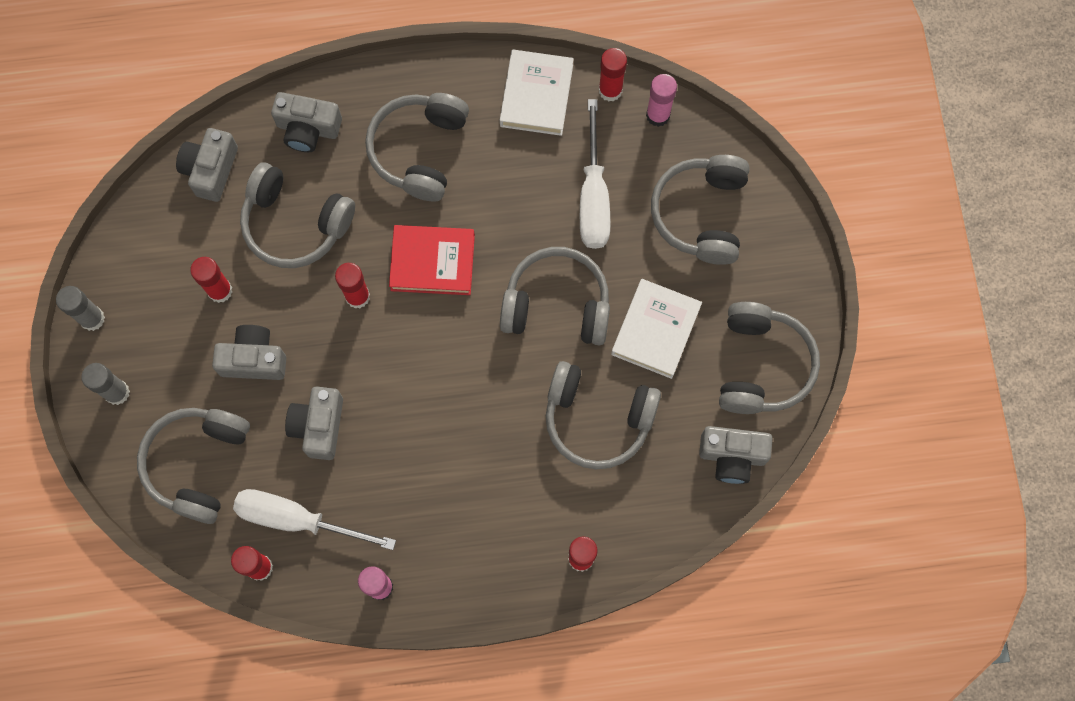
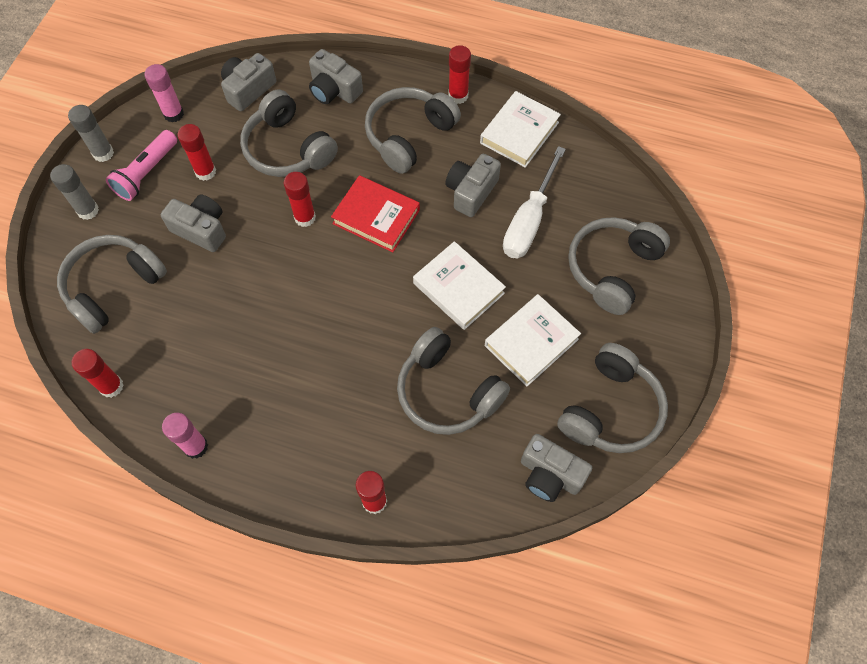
camera: 25 degrees right, 10 degrees down
(155, 321) = (146, 173): none -> pink flashlight
(297, 519) = (162, 362): white screwdriver -> none
(318, 426) = (220, 299): grey camera -> grey camera (471, 192)
(557, 304) = (458, 288): grey headphones -> white book
(610, 90) = (580, 151): red glue stick -> red glue stick (458, 96)
(658, 115) = (610, 183): pink glue stick -> pink glue stick (173, 114)

